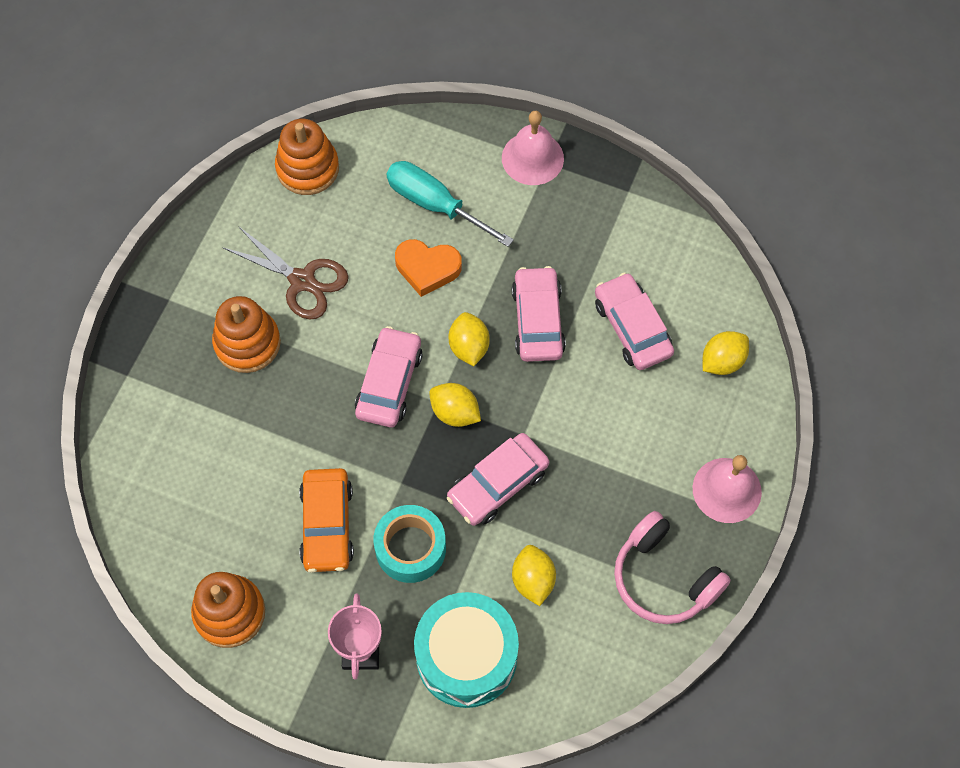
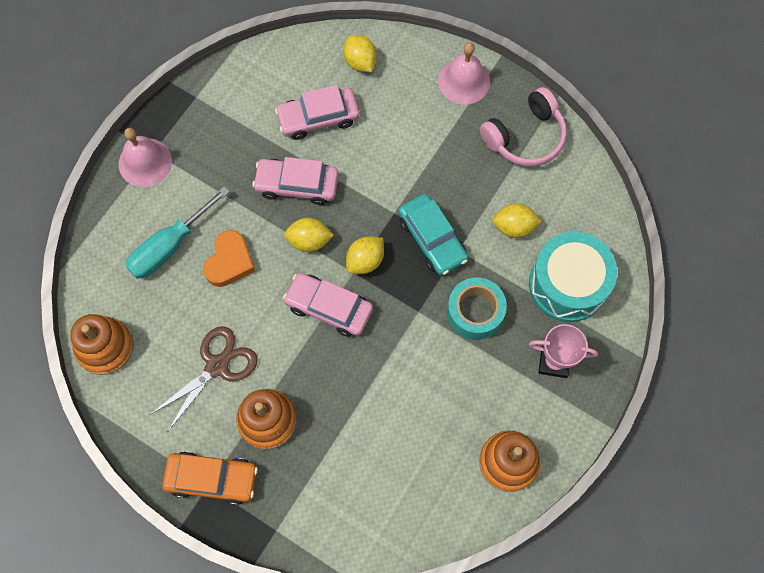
camera: 80 degrees left, 5 degrees up
(327, 525) = (445, 374): orange car -> orange car (212, 479)
(497, 484) = (432, 239): pink car -> turquoise car

